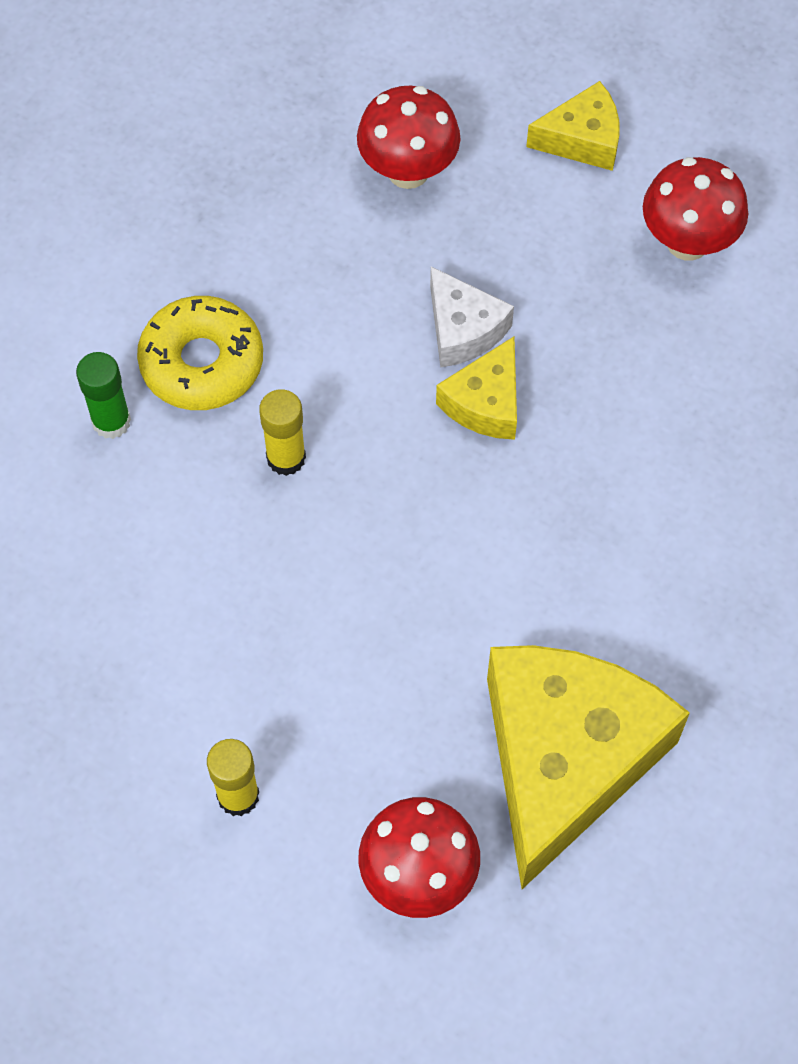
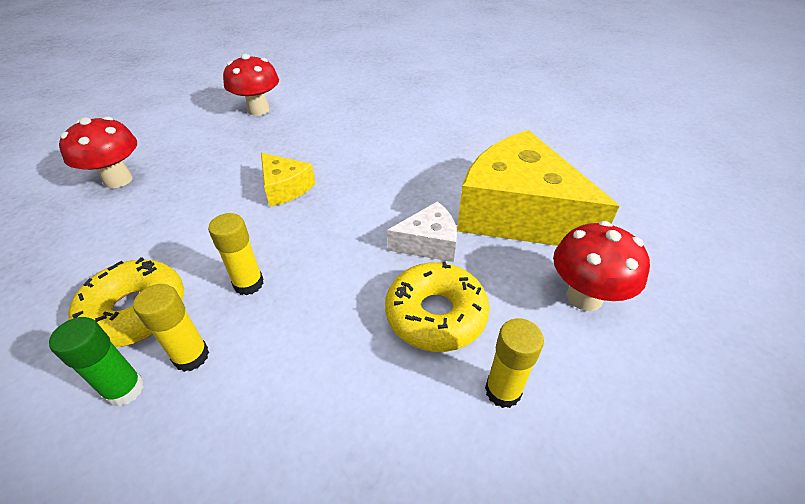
camera: 70 degrees left, 20 degrees down
(168, 458) = (191, 356): none -> yellow glue stick
(319, 695) = (435, 314): none -> yellow donut
(463, 329) = (234, 185): white cheese -> white cheese (428, 243)
(582, 139) = (174, 123): yellow cheese -> none

